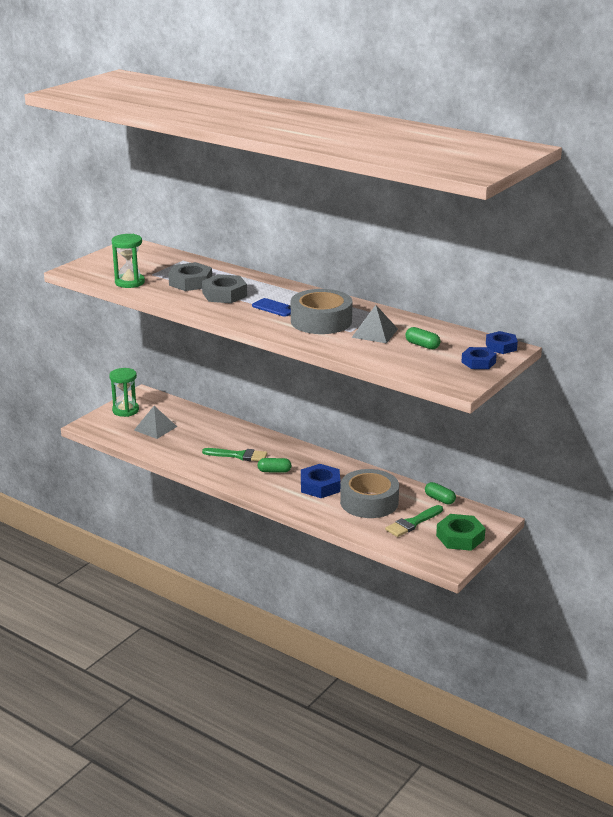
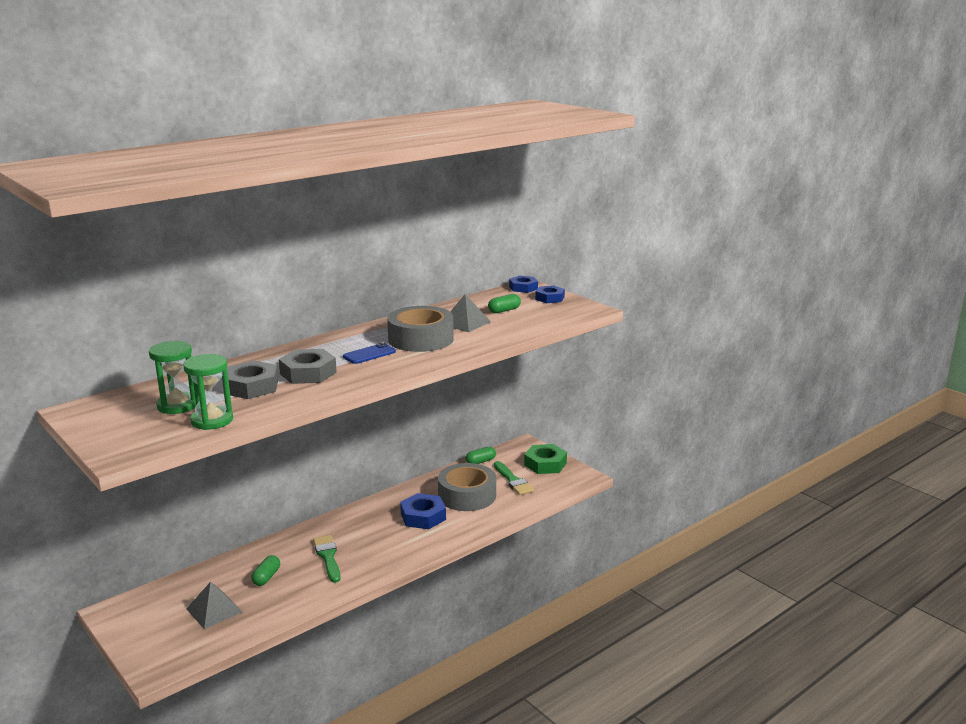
camera: 75 degrees left, 5 degrees down
(125, 410) = (143, 631): green hourglass -> green hourglass (177, 405)
(238, 455) = (328, 557): green brush -> green brush turned 45 degrees counterclockwise
(274, 471) = (377, 539): green capsule -> green capsule (266, 577)

